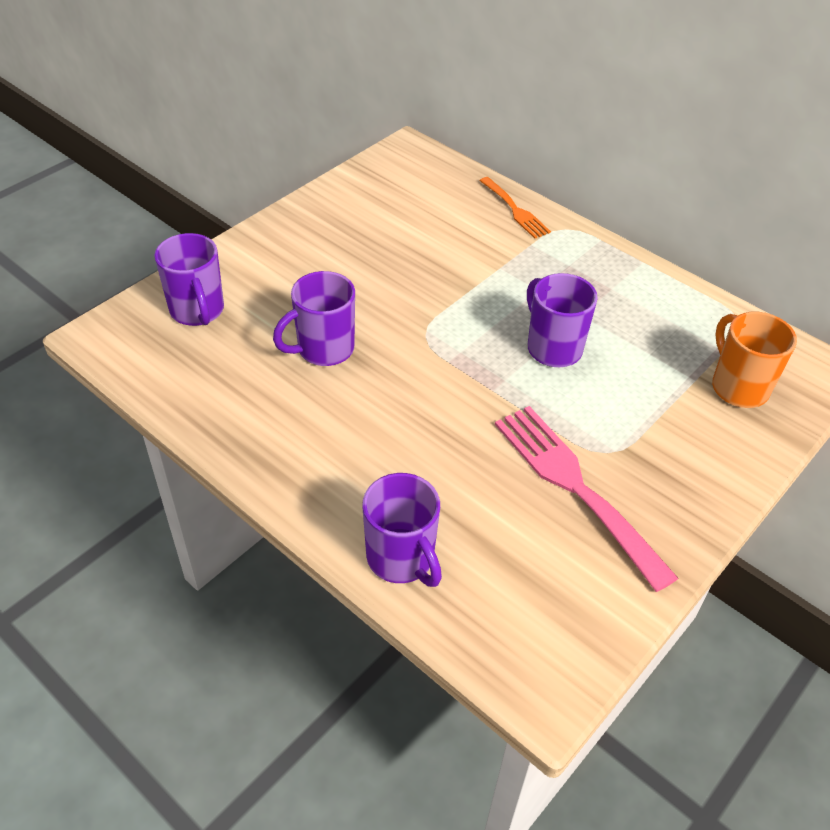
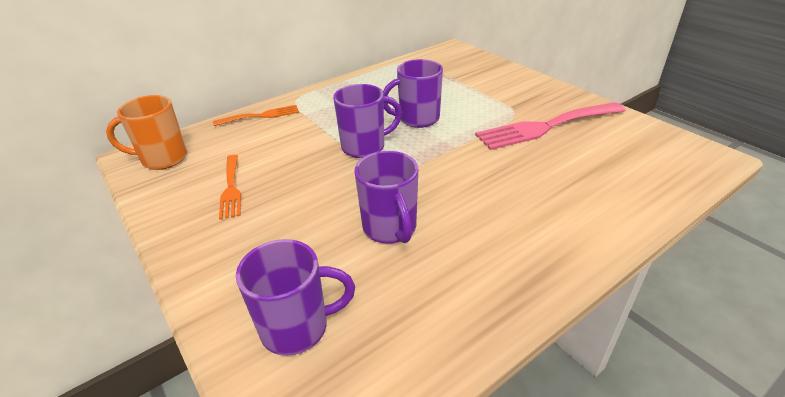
camera: 75 degrees left, 10 degrees down
(369, 227) = (231, 188): none -> orange fork
(401, 559) = (628, 204): purple mug -> purple mug (365, 147)
(738, 387) = (463, 69): orange mug -> orange mug (163, 159)

